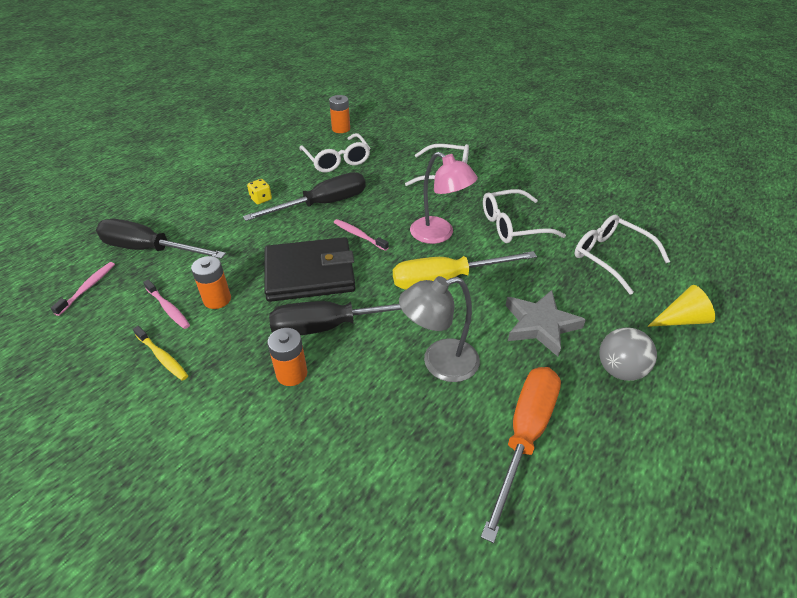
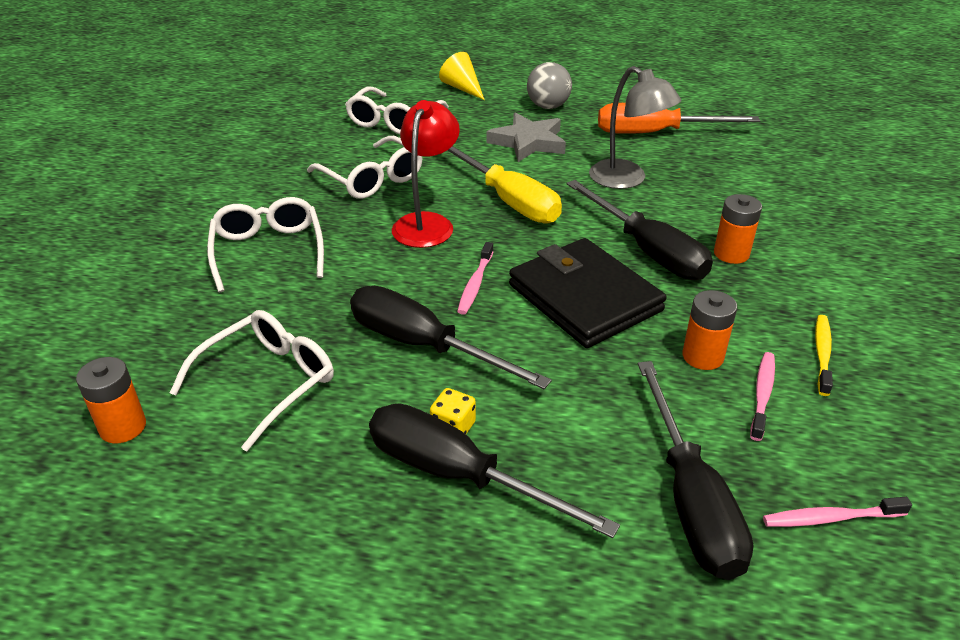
camera: 115 degrees left, 5 degrees down
(234, 193) = (458, 475): none -> black screwdriver
(439, 234) = (427, 223): pink lamp -> red lamp

